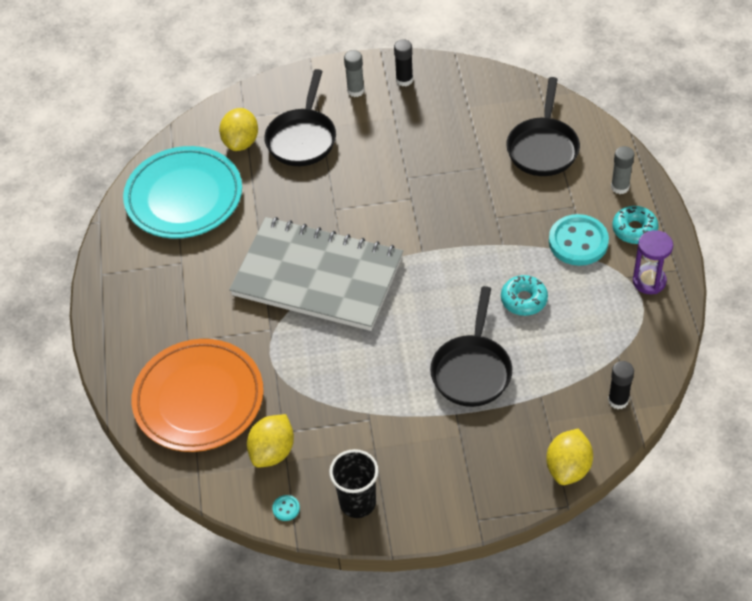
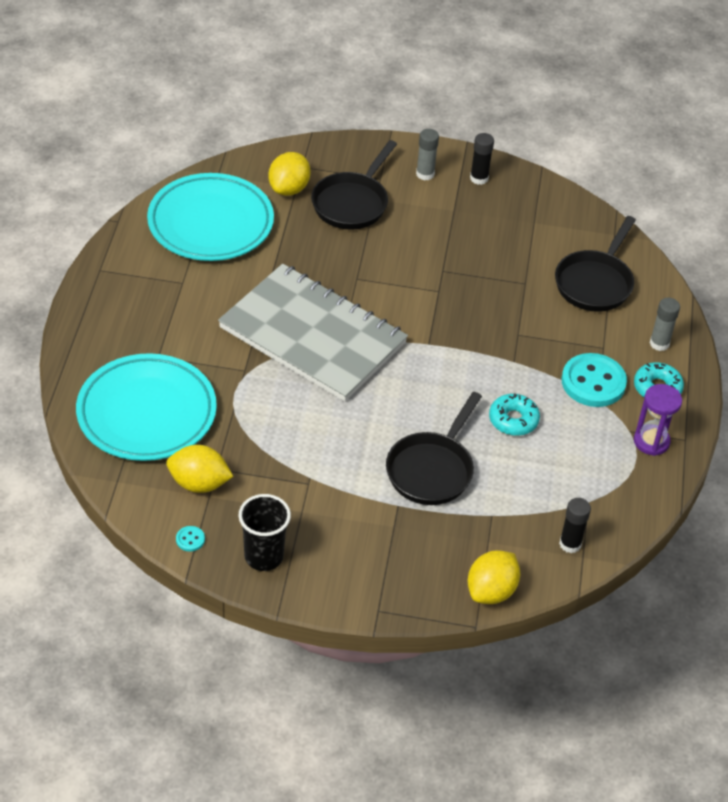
camera: 10 degrees right, 5 degrees down
(199, 399) = (147, 413): orange plate -> turquoise plate
(272, 452) = (199, 483): yellow lemon -> yellow lemon turned 60 degrees clockwise

